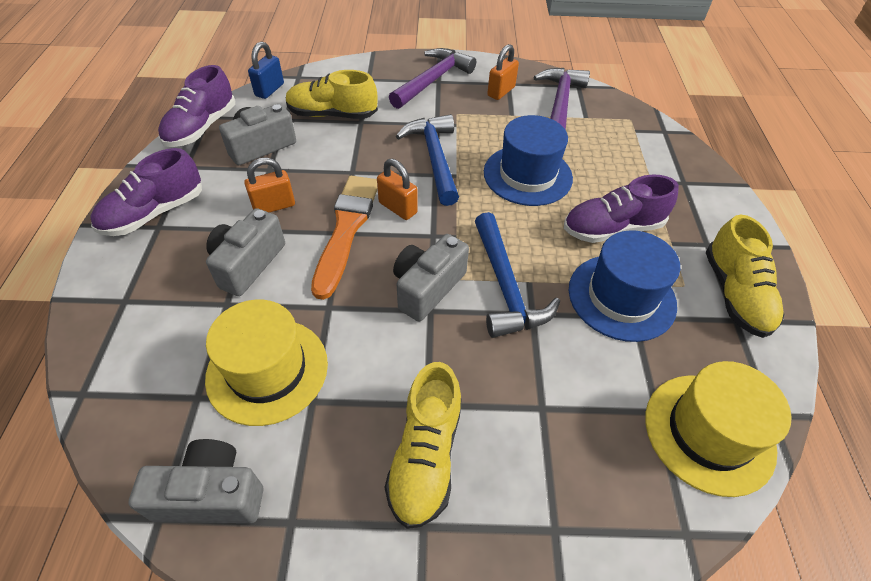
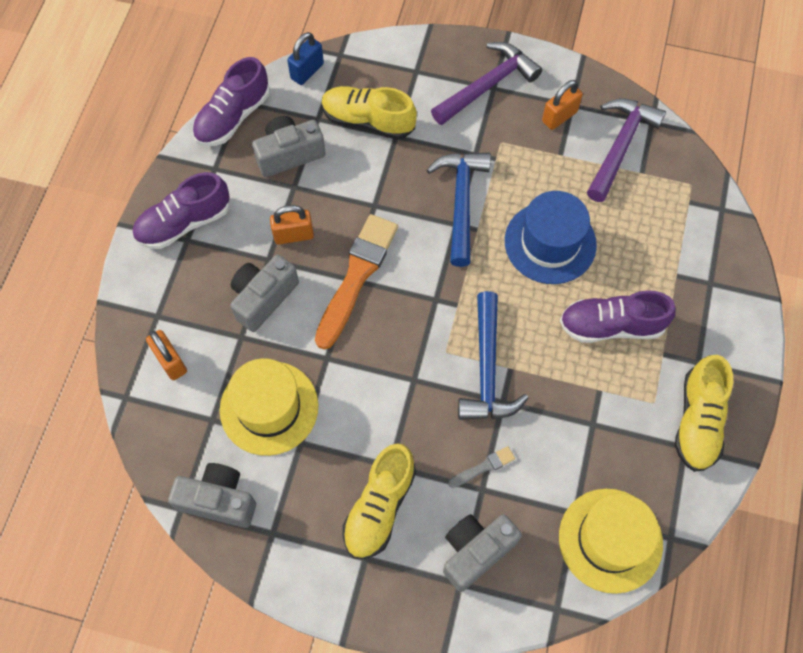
camera: 15 degrees right, 15 degrees up
(398, 208) = (410, 260): orange padlock -> orange padlock (170, 361)
(427, 287) = (417, 356): grey camera -> grey camera (475, 551)
(535, 383) = (483, 467): none -> grey brush
(621, 297) = (589, 402): blue hat -> none

